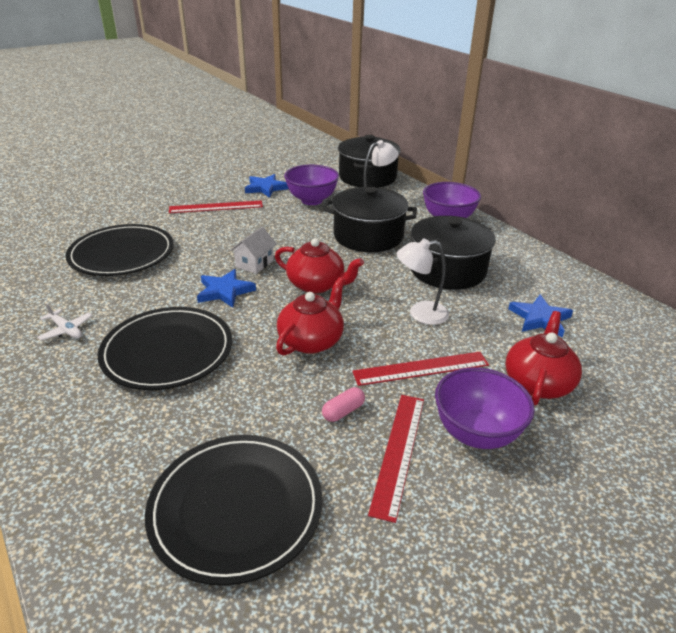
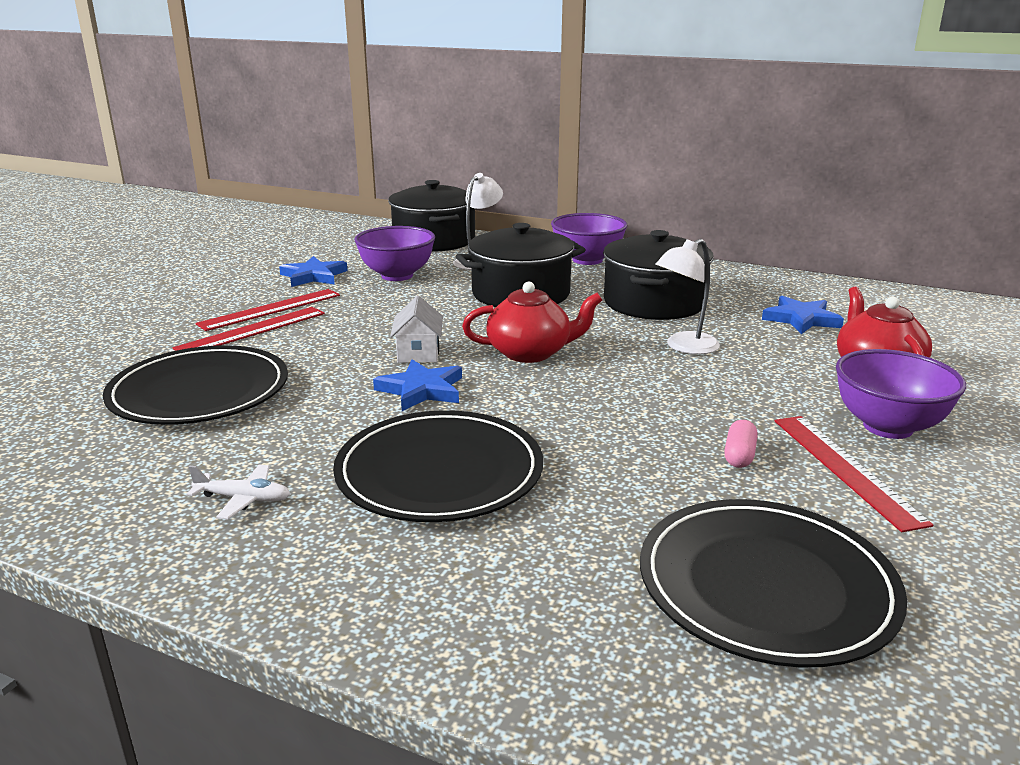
camera: 30 degrees left, 10 degrees down
(311, 341) = (606, 405): red teapot -> none
(421, 368) = (757, 392): red ruler -> red ruler (252, 330)

